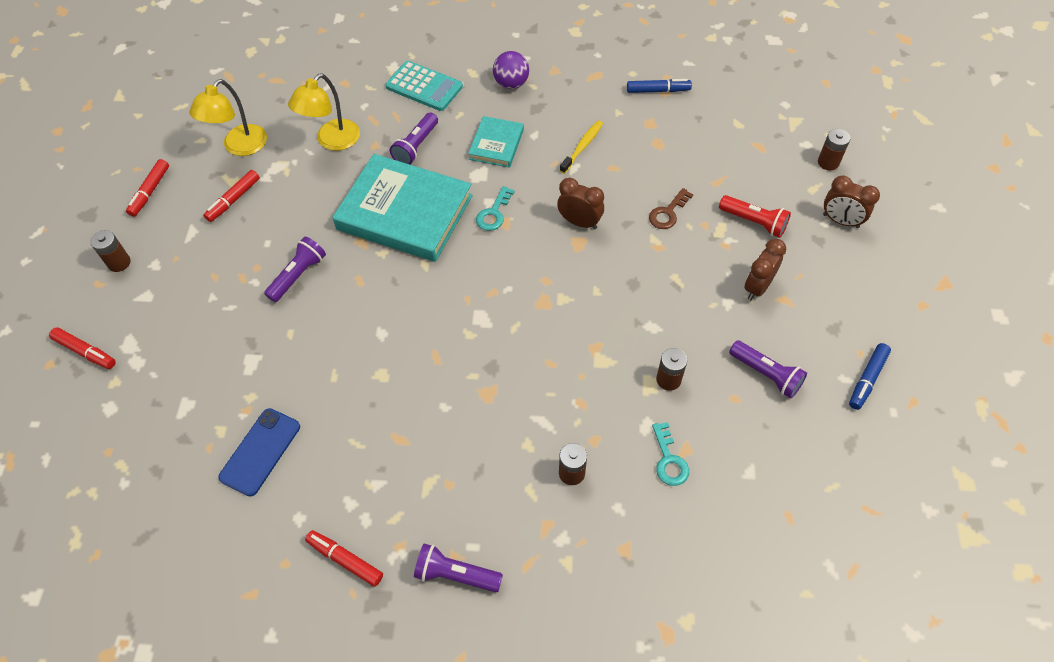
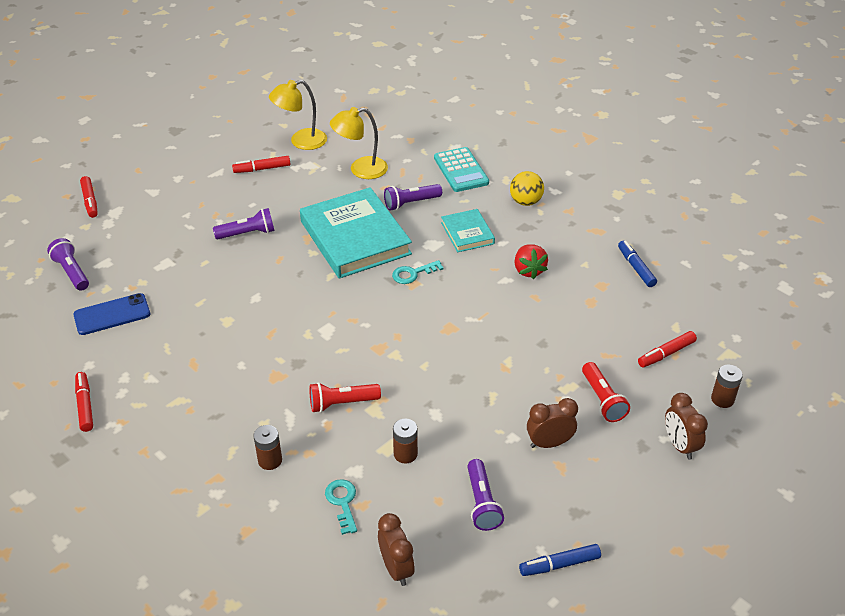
camera: 40 degrees right, 15 degrees down
(119, 263) = (161, 165): brown battery -> none
(150, 192) = (222, 137): red marker -> red marker (666, 354)
(455, 574) = (132, 461): purple flashlight -> purple flashlight (71, 272)
(496, 144) = (467, 233): turquoise book -> turquoise book turned 75 degrees counterclockwise
(511, 84) = (525, 202): purple ball -> yellow ball
(570, 375) = (342, 403): none -> red flashlight
(579, 222) = (466, 316): brown clock -> brown clock (396, 568)
(582, 146) = (528, 270): yellow toothbrush -> red strawberry
(658, 90) = (636, 268): blue marker -> blue marker turned 150 degrees counterclockwise
(668, 213) = (540, 351): brown key -> none
(669, 460) = (342, 502): turquoise key -> turquoise key turned 135 degrees clockwise

